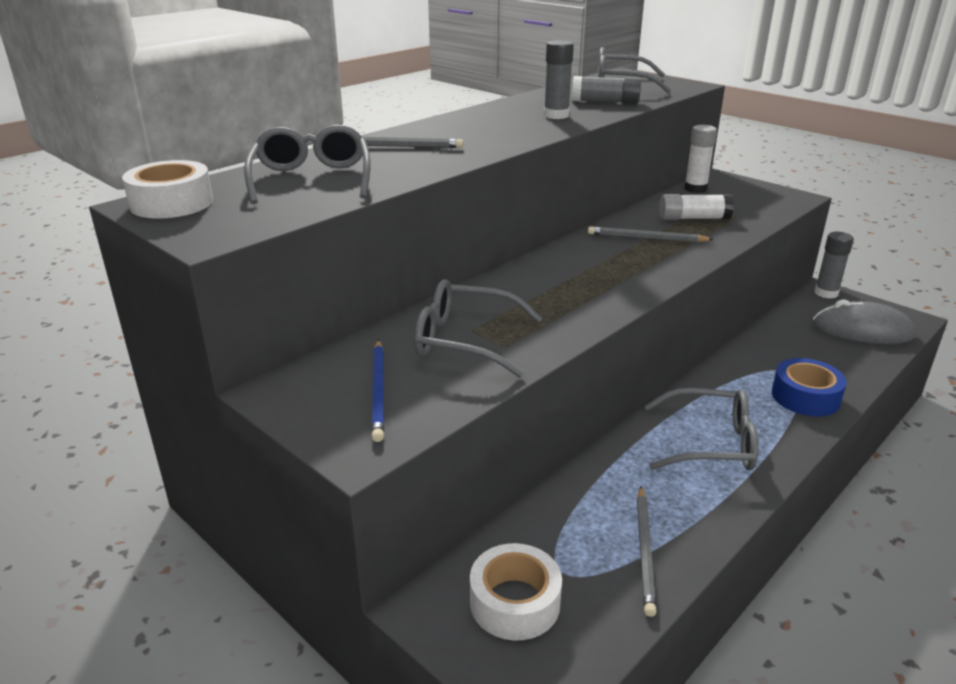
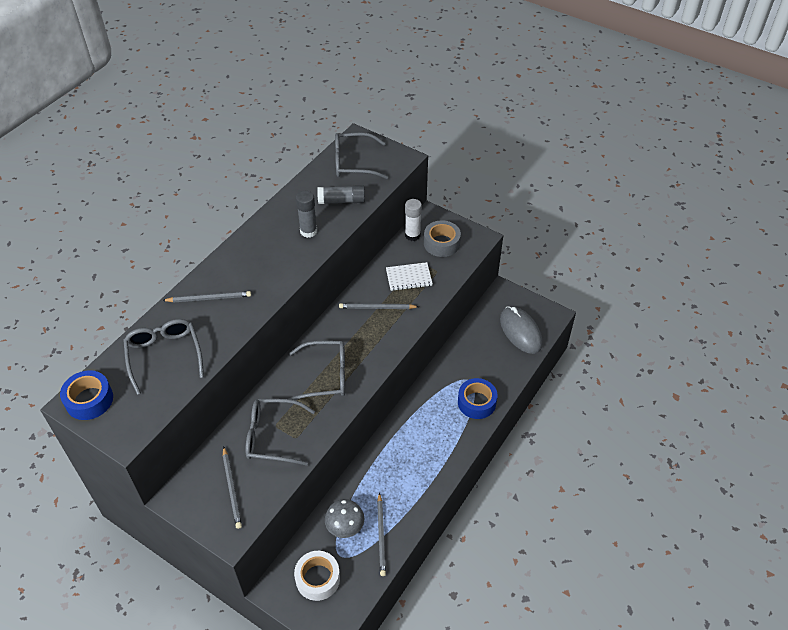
camera: 10 degrees left, 20 degrees up
(172, 203) = (89, 400): white tape -> blue tape
(378, 391) = (232, 489): blue pencil -> grey pencil
(574, 528) = (345, 526): none -> grey mushroom
(693, 218) = (409, 277): white glue stick -> white notebook
(711, 443) = (419, 451): grey glasses -> grey glasses (326, 376)
(739, 197) = (441, 243): none -> grey tape
(826, 293) = (504, 293): grey glue stick -> none
(862, 330) = (520, 331): grey mouse -> grey mouse turned 60 degrees clockwise

